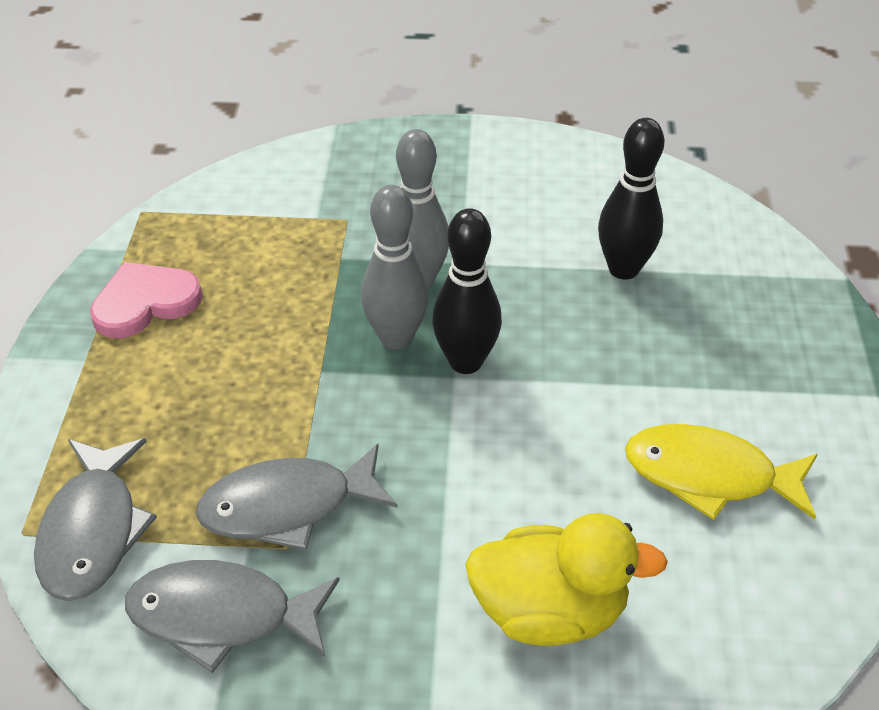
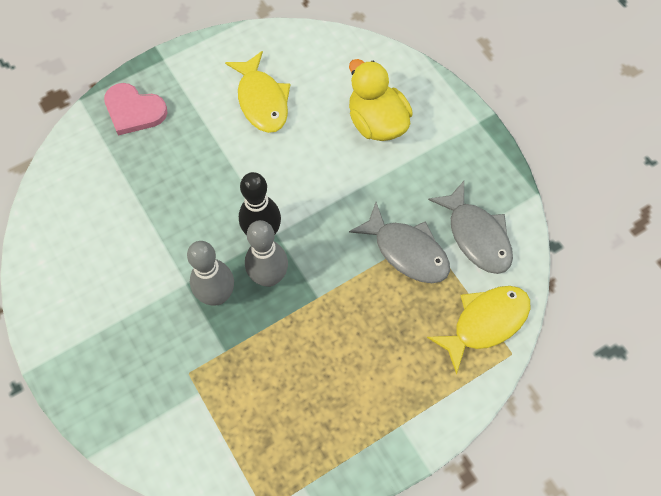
camera: 125 degrees left, 20 degrees up
(93, 531) = (485, 323): grey fish -> yellow fish
(145, 303) = (338, 431): pink heart -> pink heart (134, 111)
(623, 269) = (138, 200): black bowling pin -> none

